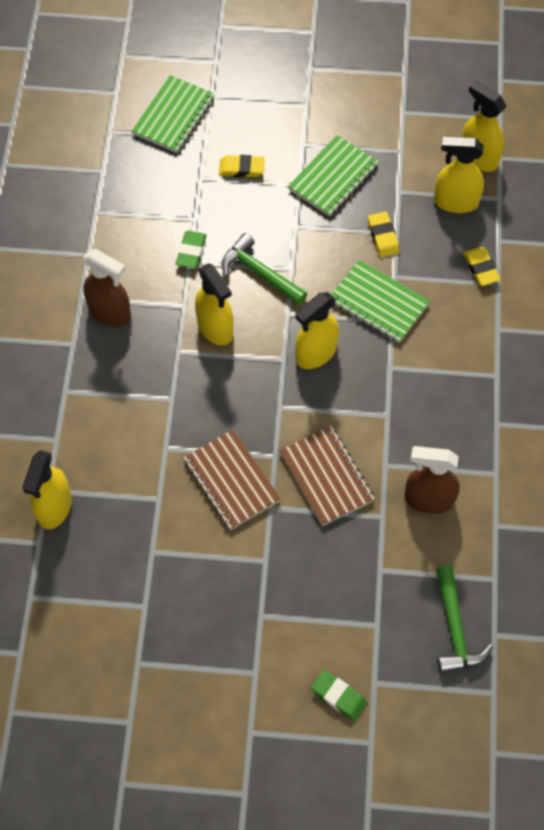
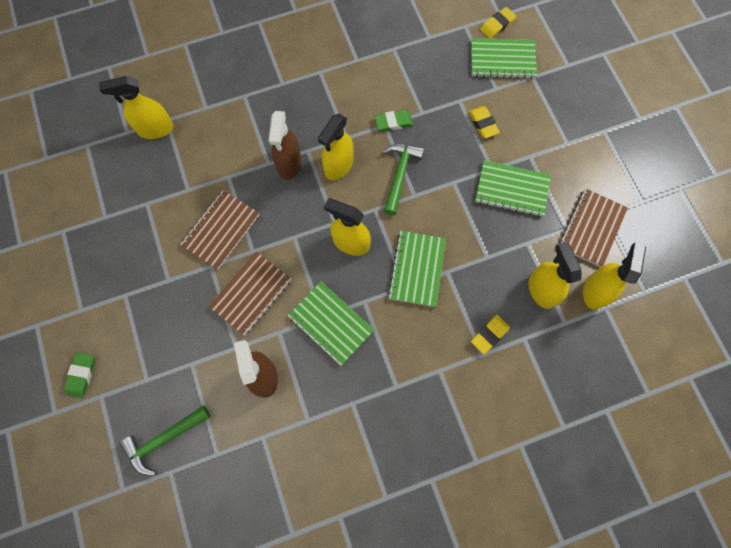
camera: 65 degrees right, 10 degrees up
(110, 312) = (318, 94): brown spray bottle -> brown spray bottle (289, 164)
(383, 236) = (478, 248): yellow eraser -> yellow eraser (497, 25)
(400, 410) = (330, 323): none -> green notebook
(411, 129) = (591, 228): none -> brown notebook

